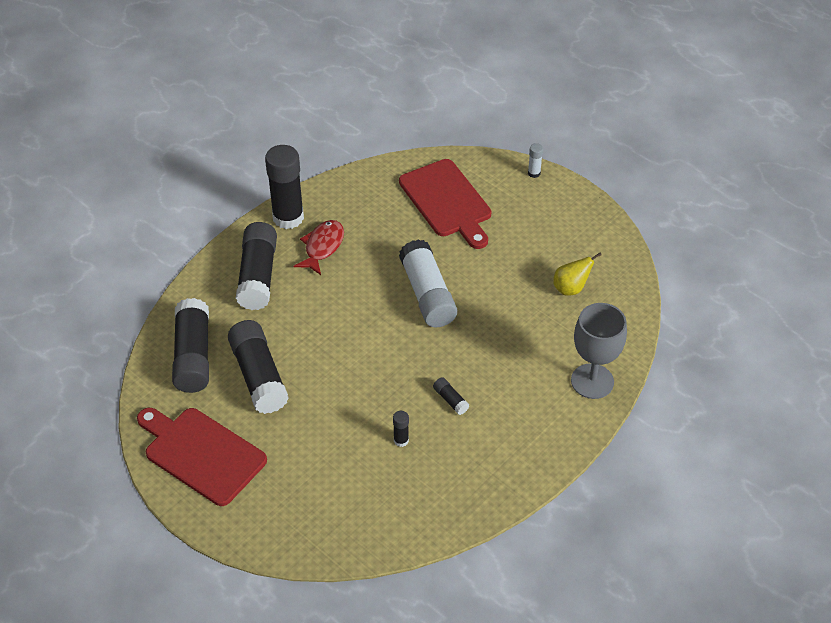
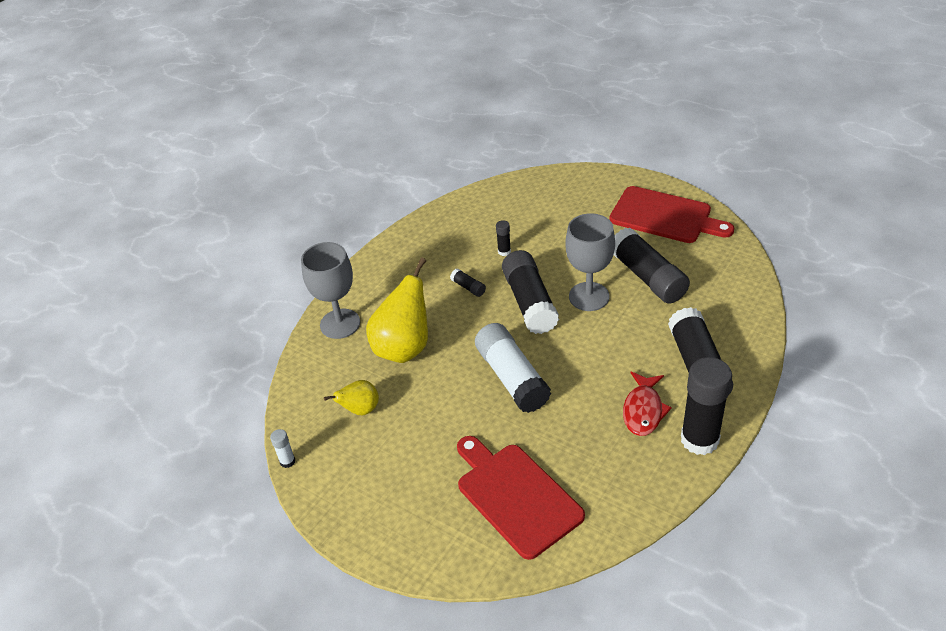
camera: 175 degrees right, 5 degrees down
(193, 356) = (717, 283): black glue stick -> black glue stick (529, 302)
(327, 364) = (589, 296): none -> grey goblet
(526, 342) = (404, 347): none -> yellow pear
(534, 173) = (410, 561): white glue stick -> white glue stick (287, 461)

